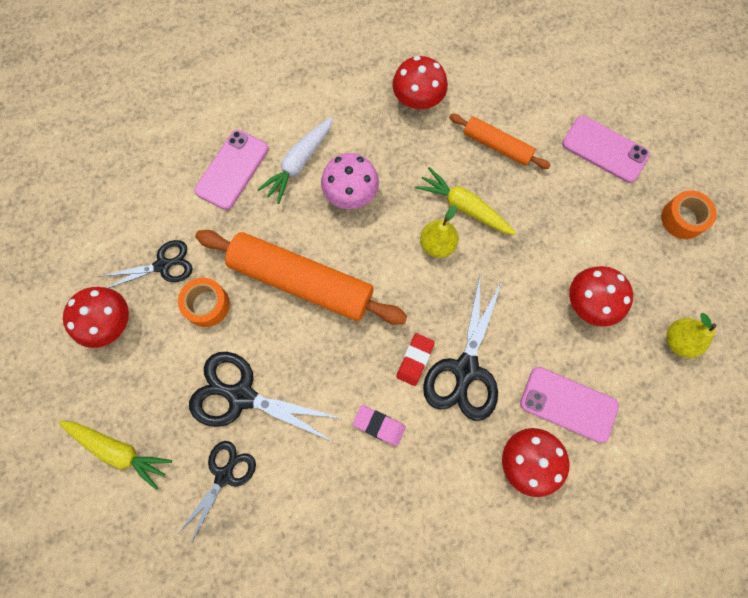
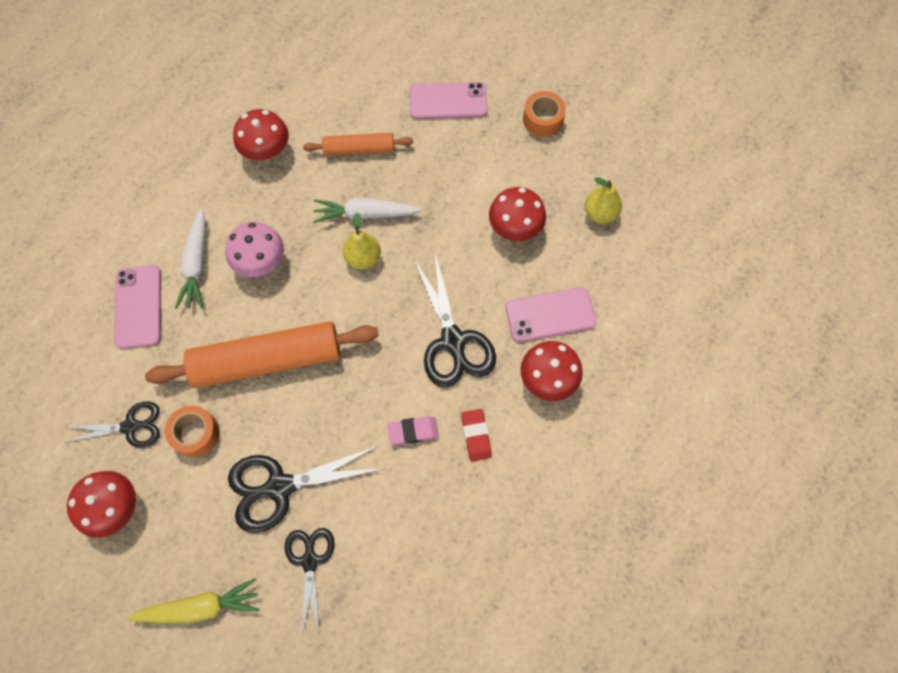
camera: 35 degrees left, 5 degrees down
(163, 265) = (131, 426): black scissors -> black scissors turned 45 degrees clockwise
(415, 360) = (407, 361): red eraser -> red eraser (476, 436)
(464, 207) = (365, 214): yellow carrot -> white carrot

